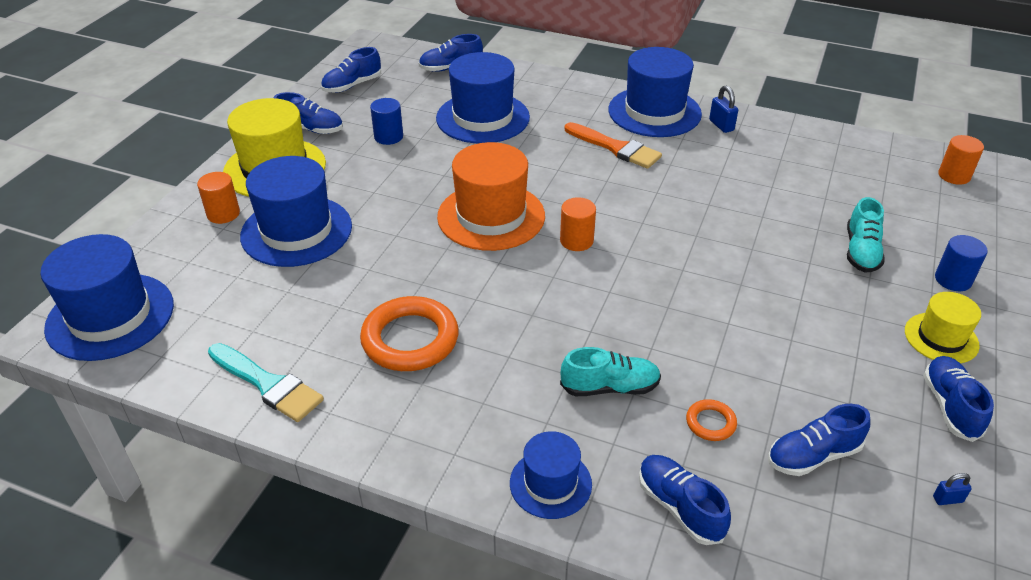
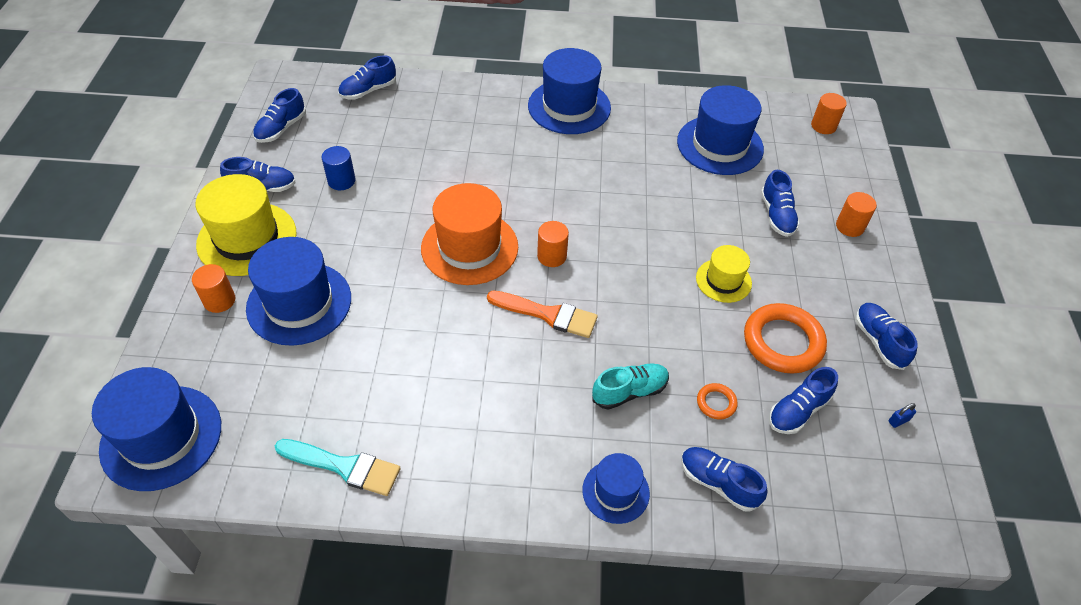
camera: 20 degrees left, 10 degrees up
(410, 339) = (449, 389): orange ring -> orange ring (783, 342)
(483, 118) = (420, 142): blue hat -> blue hat (720, 145)
(616, 148) = (550, 152): orange brush -> orange brush (548, 314)
(721, 125) = (629, 110): blue padlock -> none
(861, 251) = (777, 215): turquoise shoe -> blue shoe
(941, 338) = (856, 282): yellow hat -> yellow hat (723, 280)
(953, 280) = (849, 226): blue cylinder -> orange cylinder

